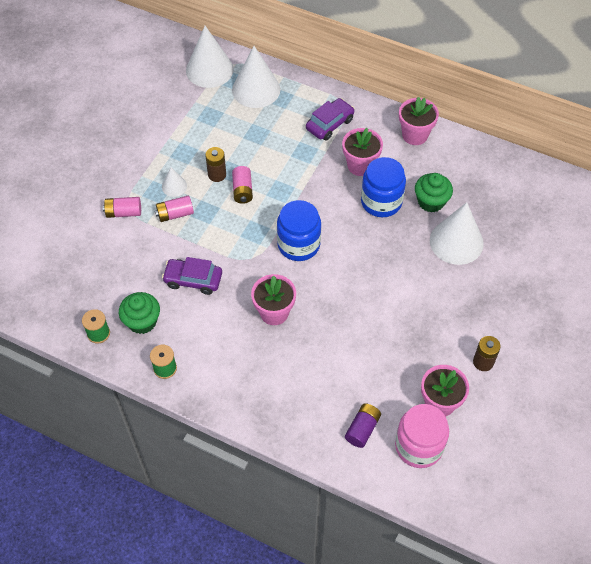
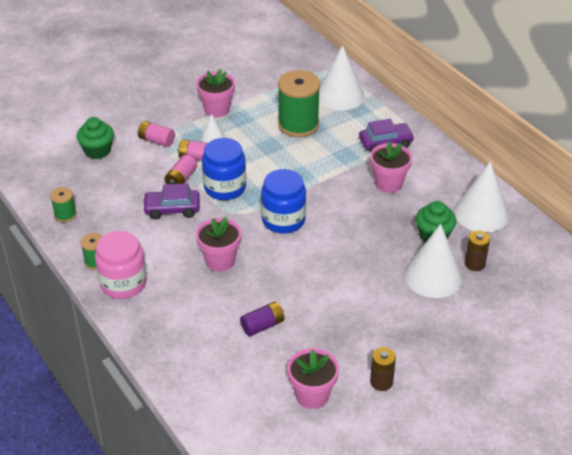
camera: 30 degrees right, 15 degrees down
(142, 321) = (106, 221): green cupcake -> green cupcake (97, 151)
(193, 280) = (172, 209): purple car -> purple car turned 45 degrees counterclockwise
(209, 70) = (311, 68): white cone -> white cone (481, 213)
(217, 175) = (255, 143): brown battery -> brown battery (474, 264)
(241, 137) = (298, 125): none -> green spool
(242, 190) = (267, 162): pink battery -> pink battery (181, 179)
(362, 429) = (223, 382): purple battery -> purple battery (262, 325)
(381, 202) = (385, 218): blue jar -> blue jar (225, 188)
(415, 135) = (460, 180): pink flower pot -> pink flower pot (217, 109)
(419, 446) = (264, 420): pink jar -> pink jar (123, 283)

